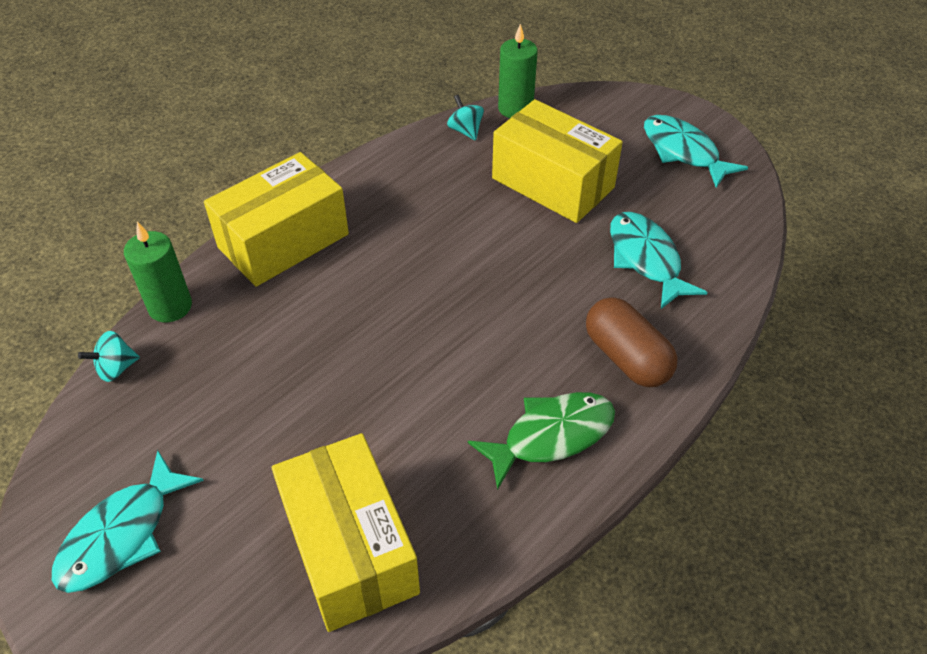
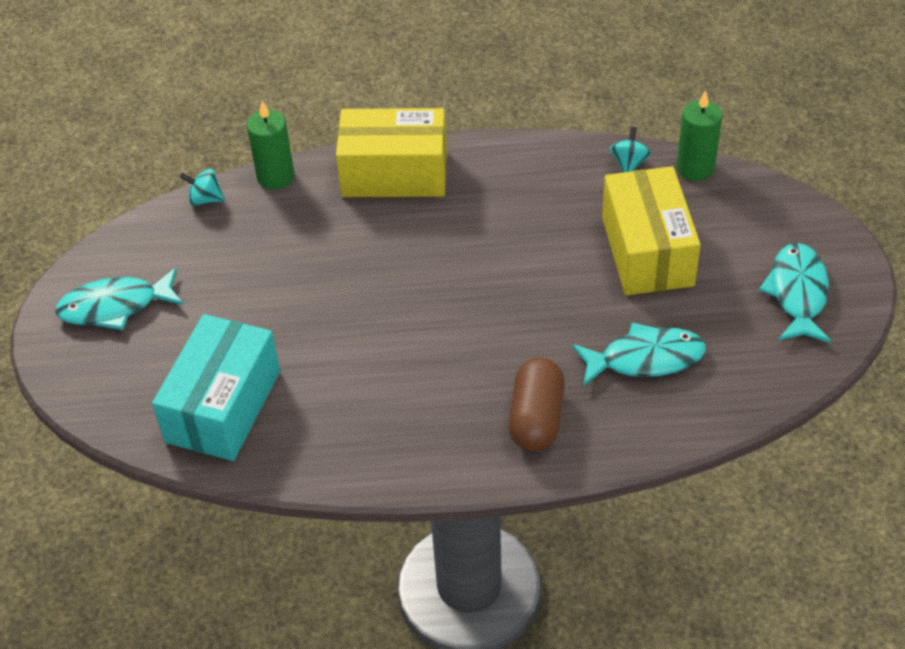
camera: 45 degrees right, 0 degrees up
(350, 548) = (223, 406): yellow box -> turquoise box
(551, 436) = (419, 431): green fish -> none
(645, 259) = (645, 358): turquoise fish -> turquoise fish turned 60 degrees clockwise

